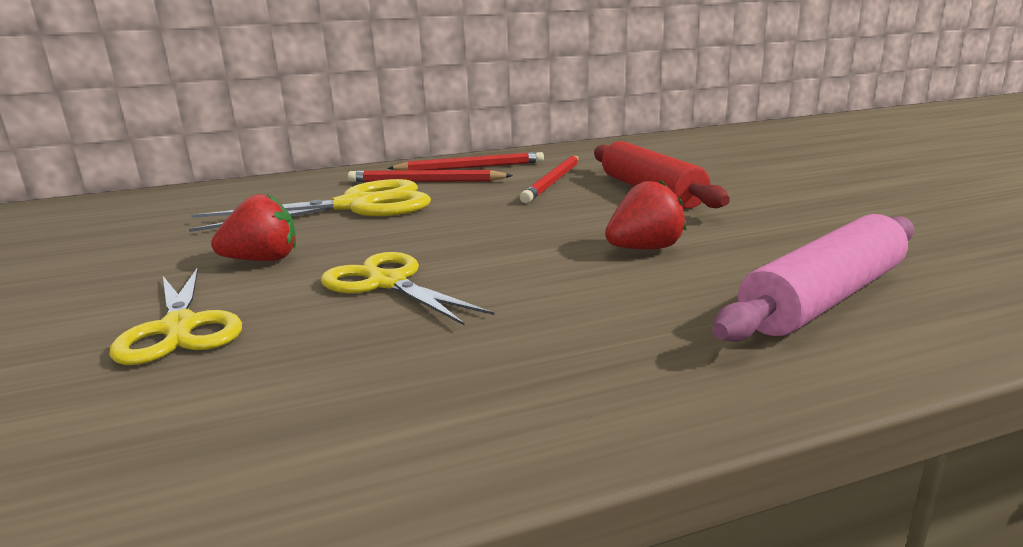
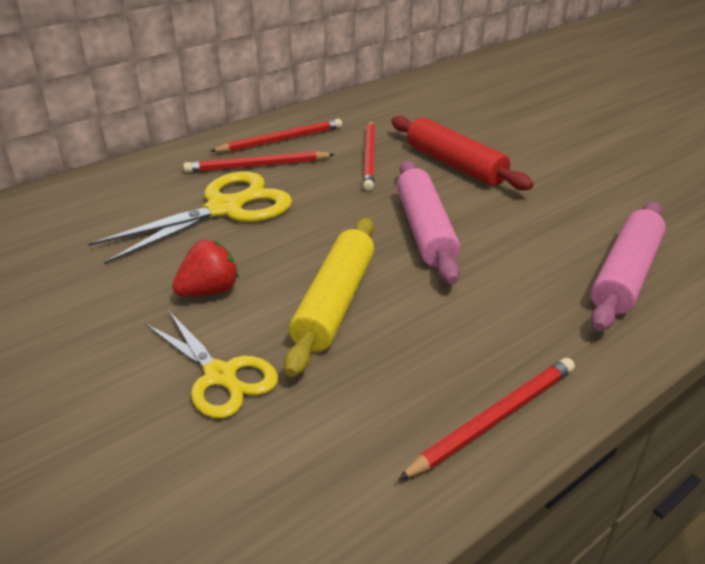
camera: 20 degrees left, 15 degrees up
(387, 283) = (335, 303): yellow scissors -> yellow rolling pin
(476, 427) = (494, 419): none -> red pencil
(562, 236) = (425, 230): none -> pink rolling pin
(644, 249) = (491, 238): red strawberry -> none

